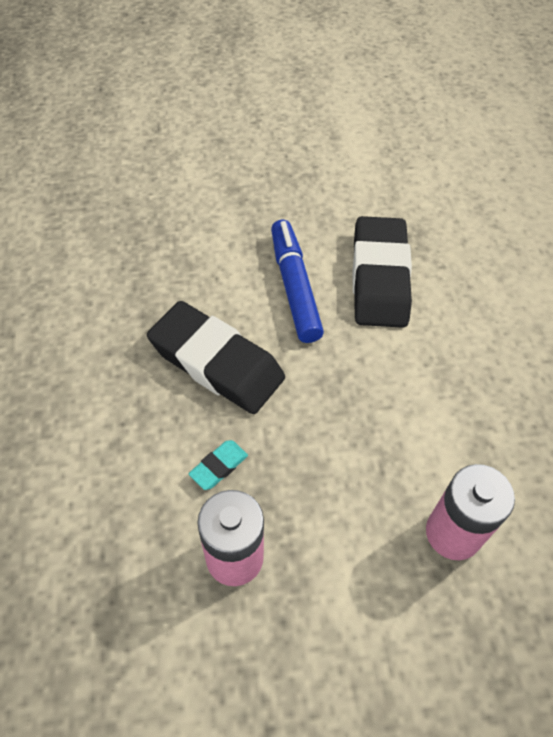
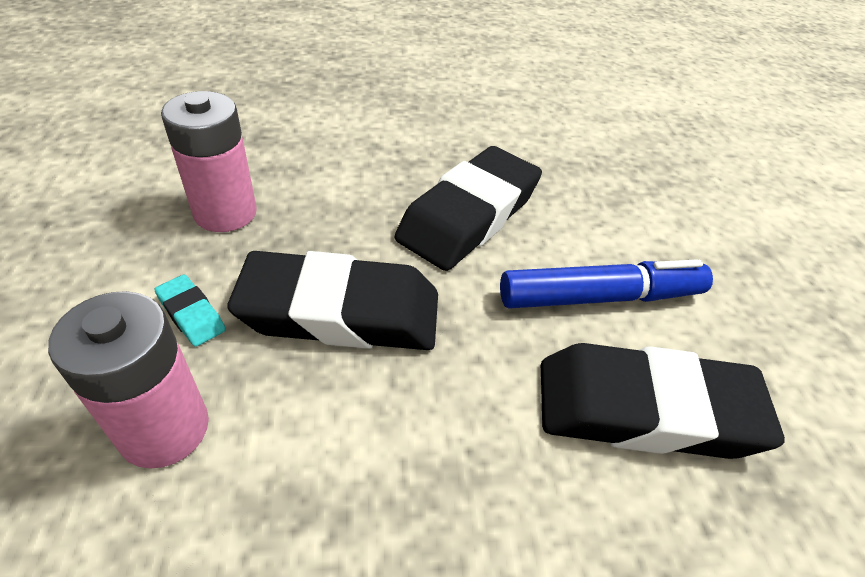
camera: 90 degrees right, 10 degrees down
(219, 466) = (333, 209): turquoise eraser -> turquoise eraser (191, 314)
(336, 444) = (340, 312): none -> black eraser

